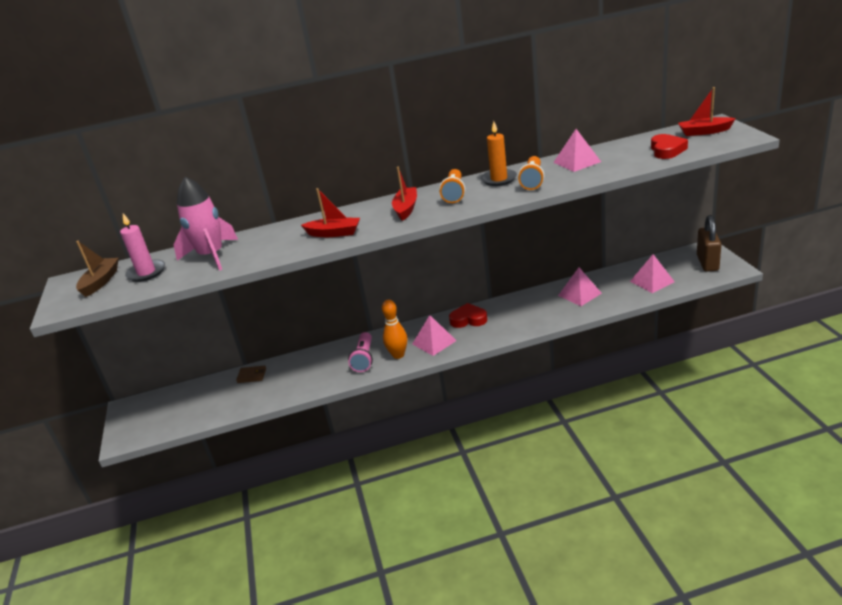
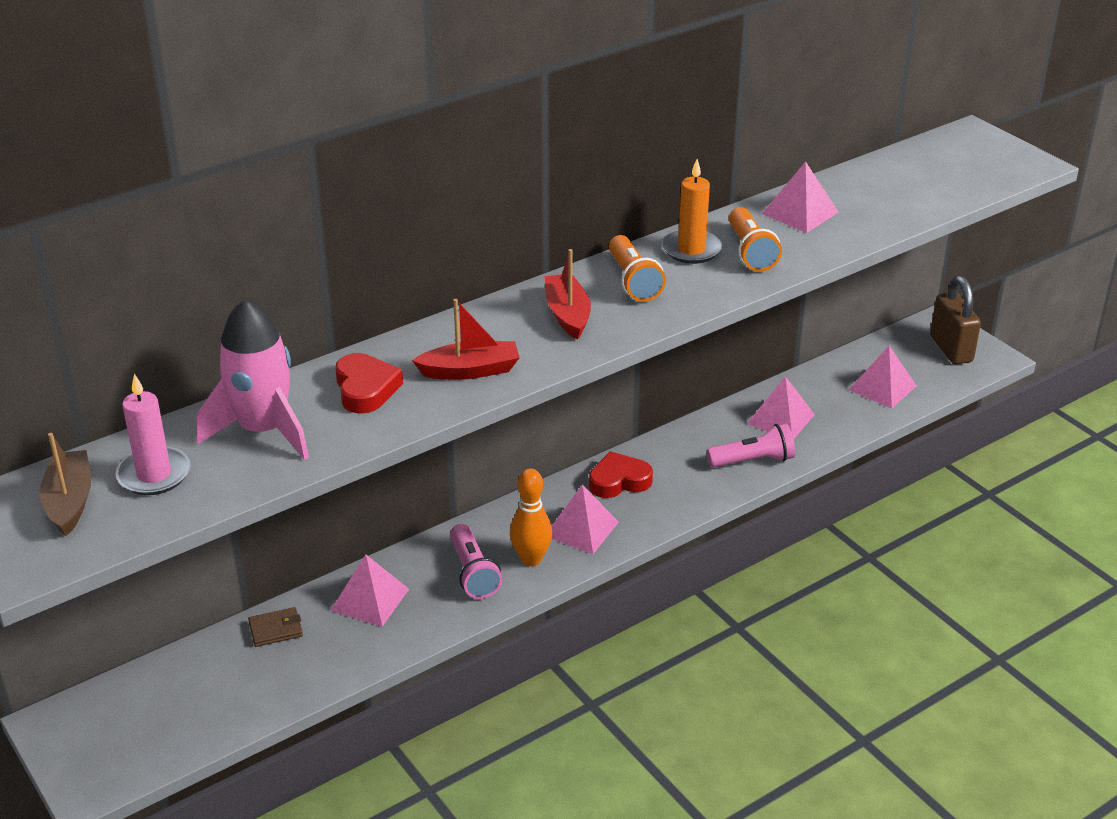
camera: 25 degrees left, 5 degrees up
(305, 366) = (370, 599): none -> pink pyramid
(551, 315) = (753, 461): none -> pink flashlight
(666, 150) = (928, 189): red heart -> red heart (365, 389)
(704, 132) = (965, 152): red boat -> none

